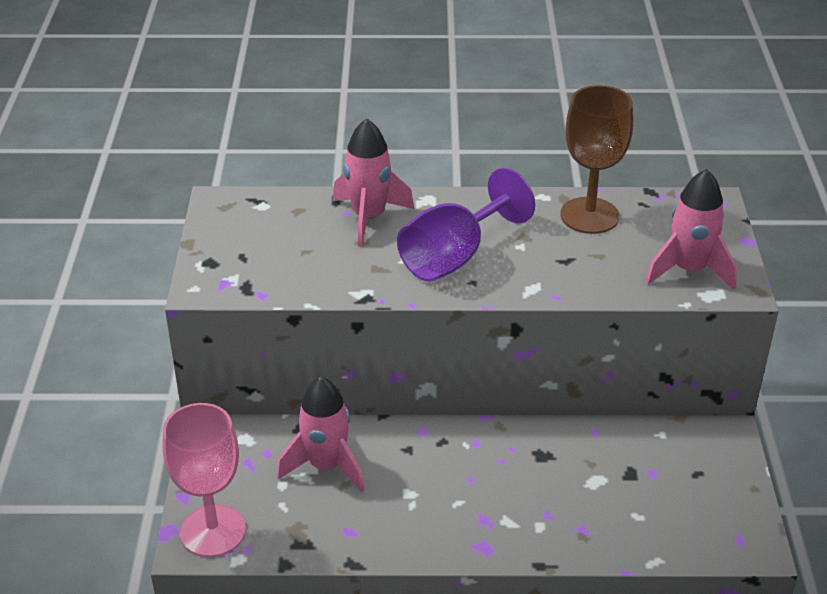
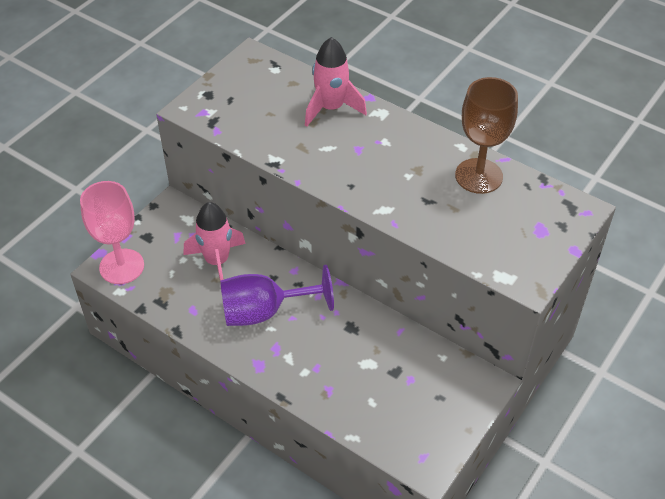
camera: 35 degrees right, 10 degrees up
(453, 257) = (356, 162): purple goblet -> purple goblet (264, 312)
(689, 270) = (506, 251): pink rocket -> none

